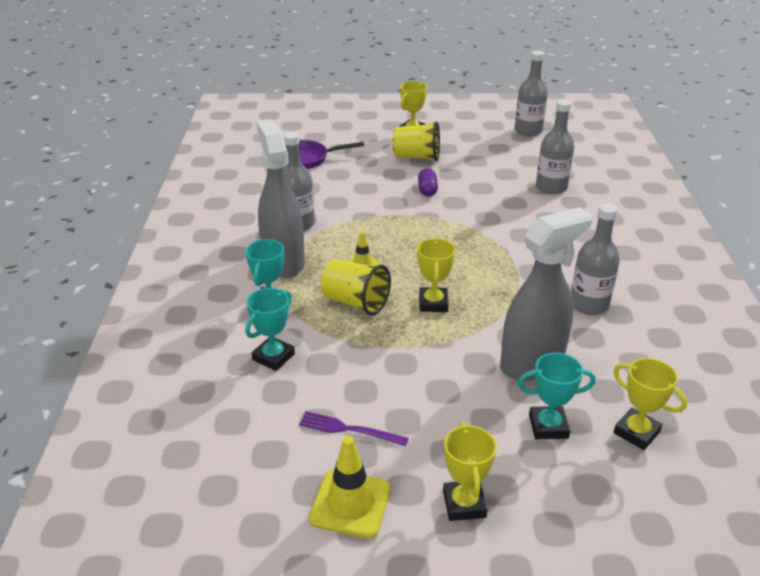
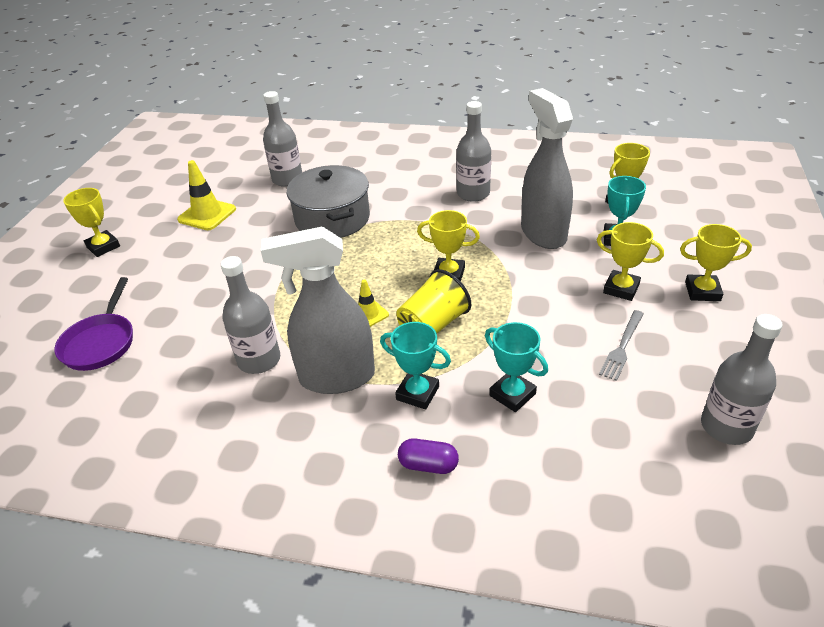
camera: 75 degrees left, 5 degrees up
(349, 429) = (622, 346): purple fork -> grey fork
(350, 504) = (711, 354): yellow traffic cone -> yellow traffic cone (207, 214)
(417, 157) = (167, 251): yellow cup -> none
(427, 190) = (245, 252): purple capsule -> purple capsule (428, 465)
(447, 429) = (621, 289): none -> yellow trophy
(496, 223) = (332, 219): none -> grey pot
(528, 131) = (170, 173): grey bottle -> grey bottle (726, 427)

